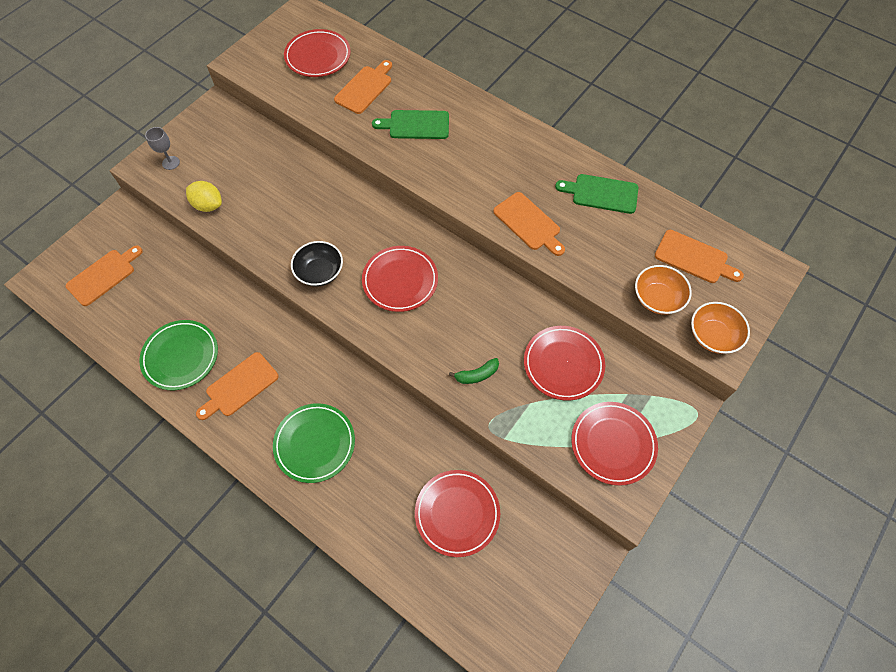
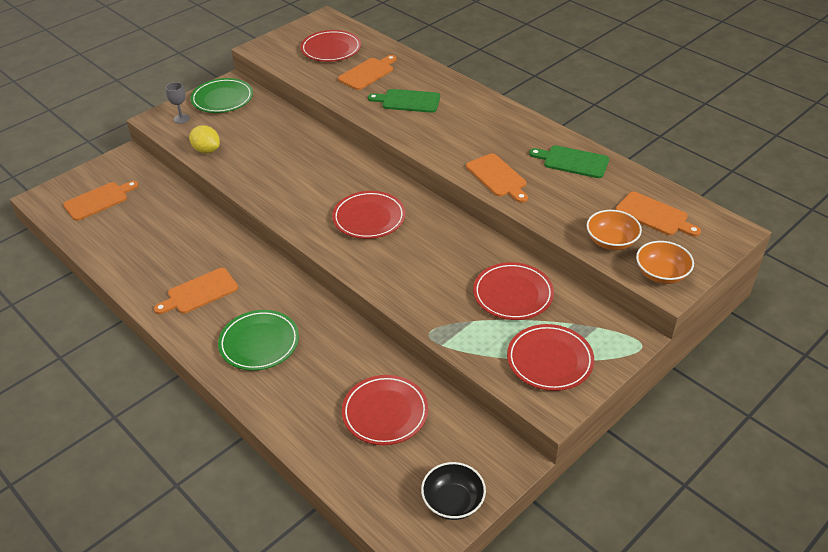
camera: 10 degrees right, 20 degrees down
(181, 356) = (151, 265): green plate -> green plate (222, 99)
(320, 272) = (295, 205): black bowl -> black bowl (453, 502)
(476, 375) = (426, 294): green banana -> none

